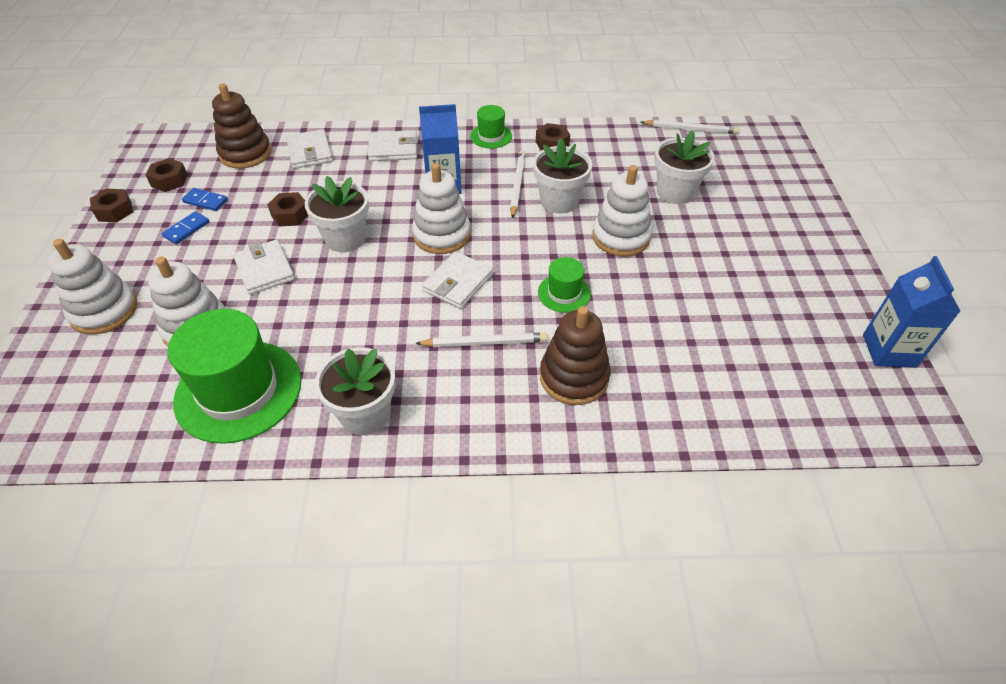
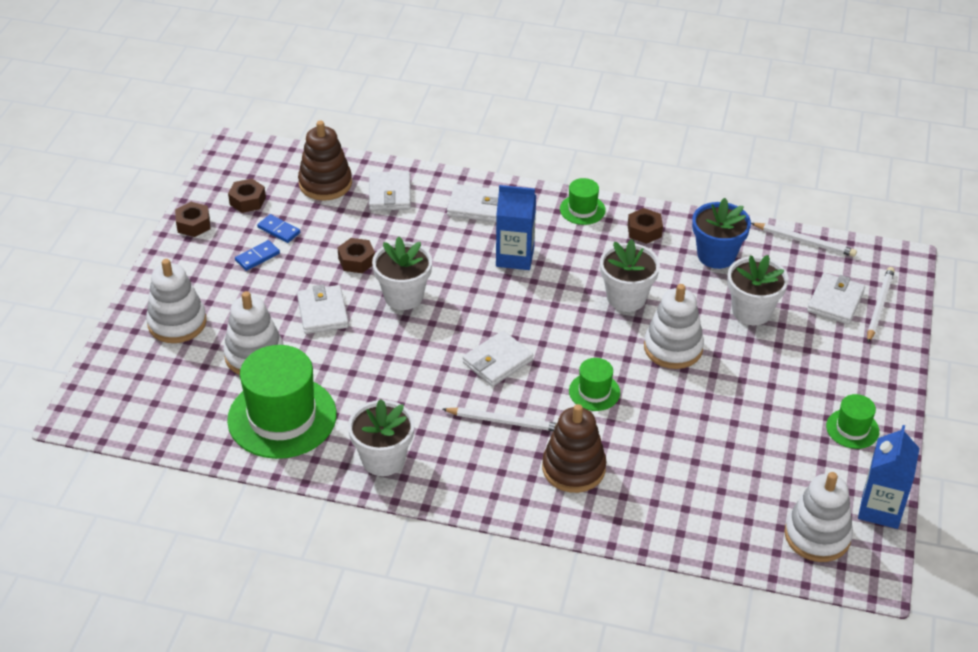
camera: 15 degrees right, 5 degrees down
(442, 235) = (497, 310): white stacking toy -> white stacking toy (817, 536)
(517, 185) = (590, 272): white pencil -> white pencil (879, 306)
(622, 152) = (716, 255): none -> blue flower pot
(741, 171) = (835, 301): none -> white wallet
(818, 278) = (852, 429): none -> green hat

